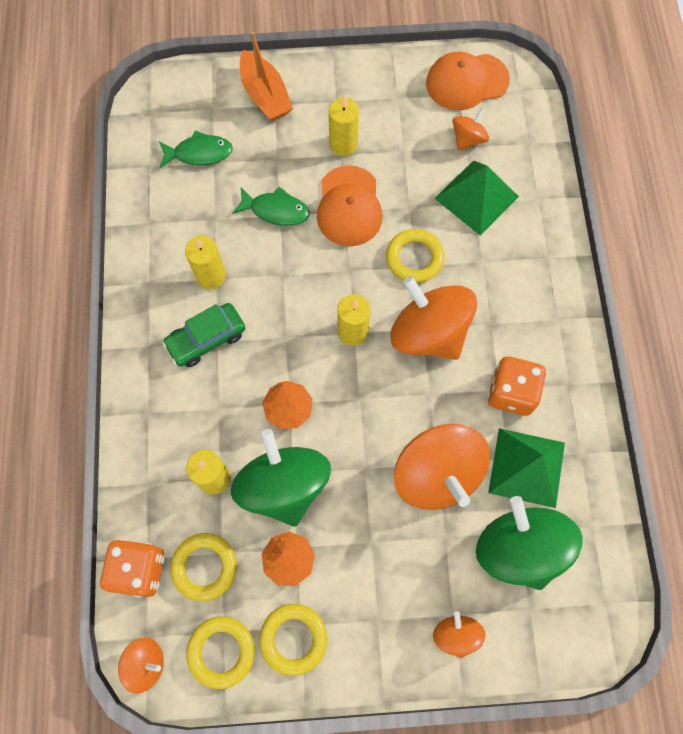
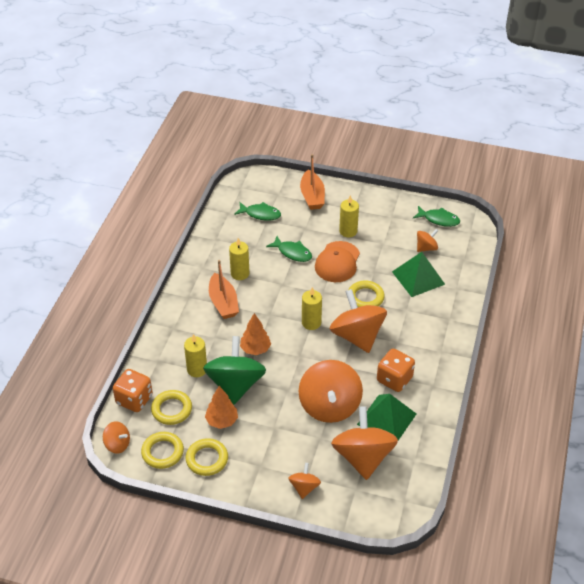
camera: 20 degrees right, 25 degrees down
(206, 339) = (223, 303): green car -> orange boat
(466, 82) = (439, 219): orange cap -> green fish
(519, 548) = (363, 457): green spinning top -> orange spinning top

